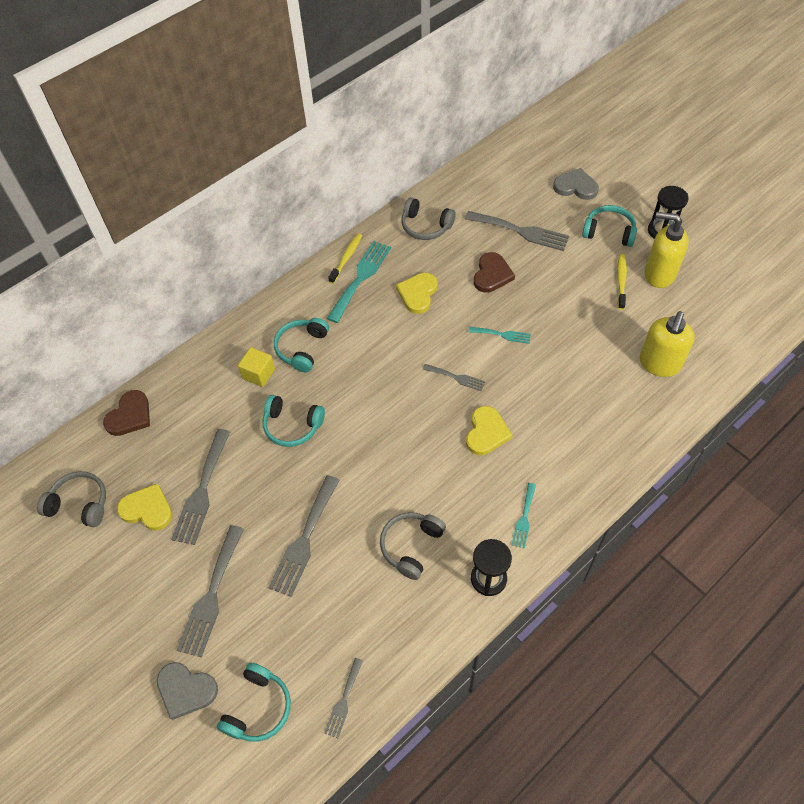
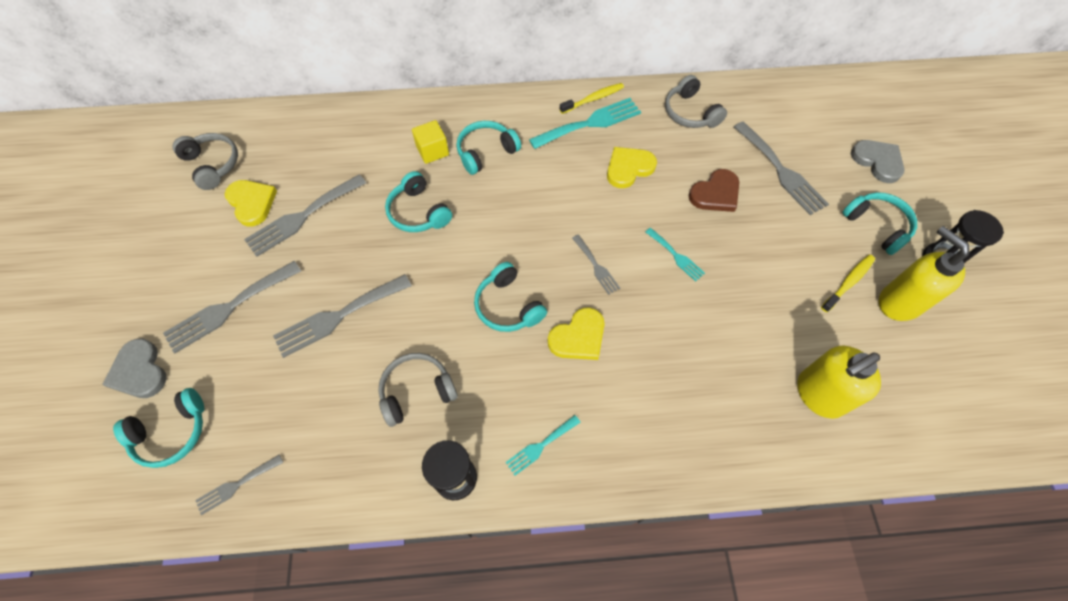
camera: 35 degrees right, 5 degrees up
(130, 416) = (309, 121): brown heart -> none
(420, 446) = (508, 306): none -> turquoise headphones

